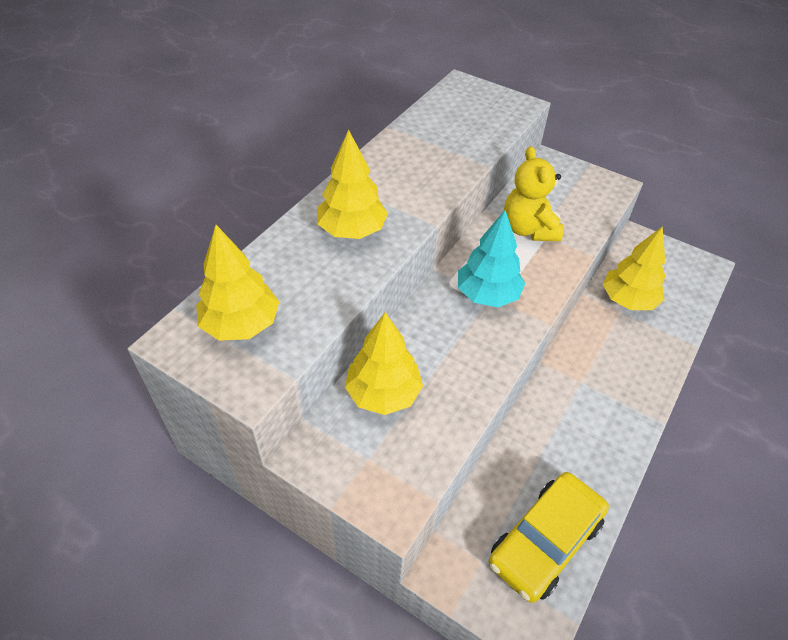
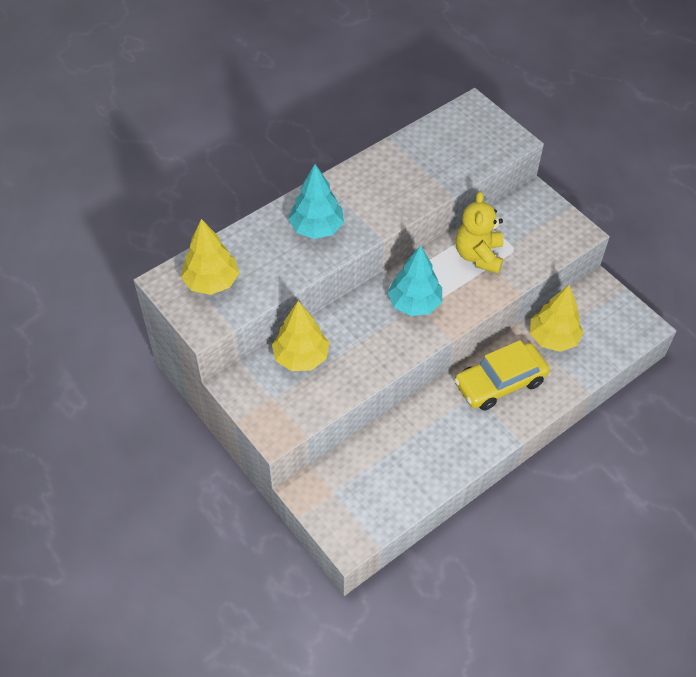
camera: 20 degrees right, 5 degrees up
(352, 230) = (316, 228): yellow tree -> turquoise tree
(545, 541) = (383, 493): yellow car -> yellow car (500, 382)

